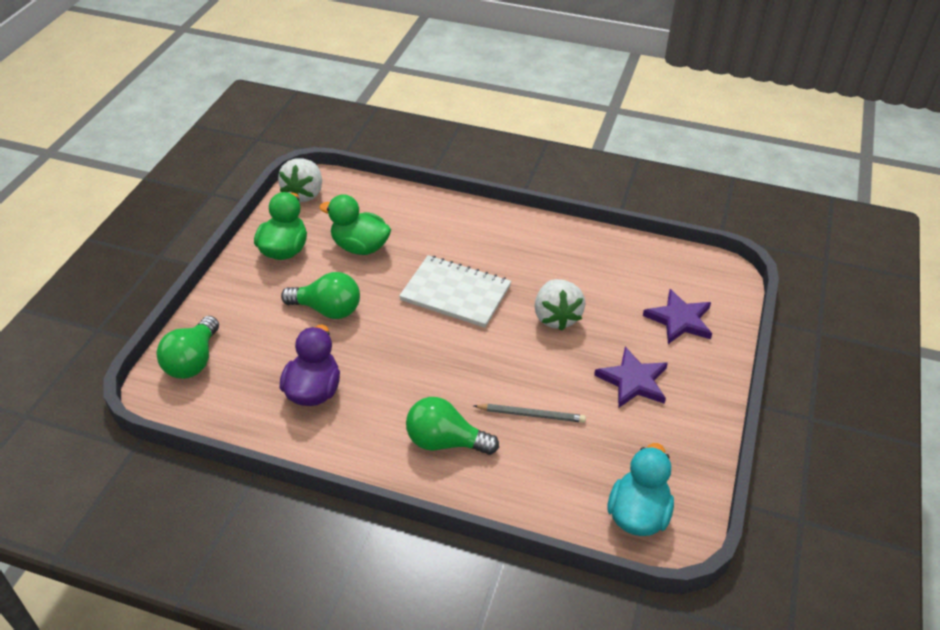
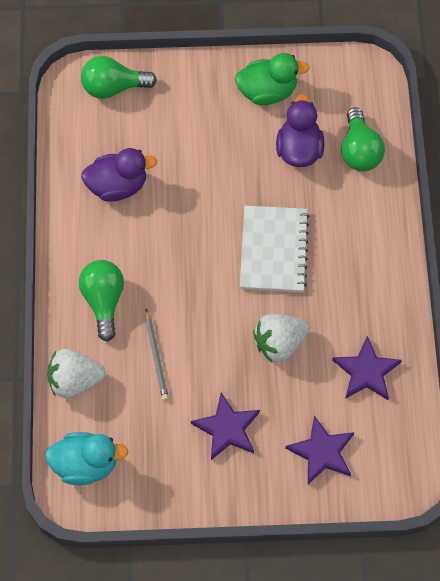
camera: 70 degrees right, 20 degrees up
(304, 194) = (350, 73): white strawberry -> white strawberry (75, 381)
(327, 310) = (209, 157): green light bulb -> green light bulb (359, 151)
(360, 247) = (299, 149): green duck -> purple duck
(608, 268) = (366, 371): none -> purple star

